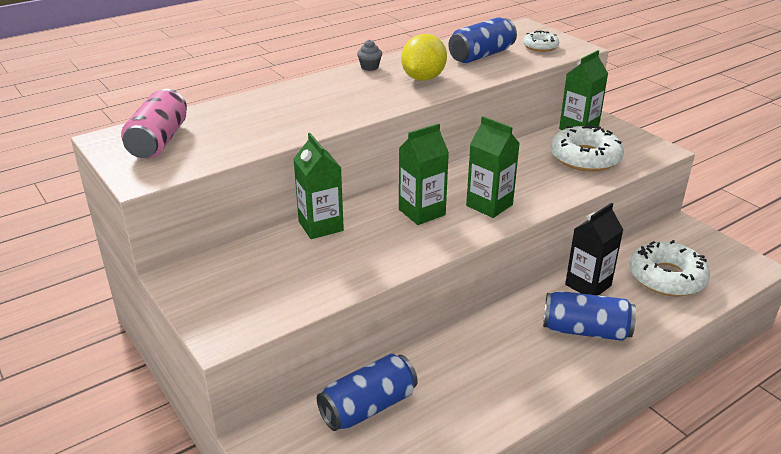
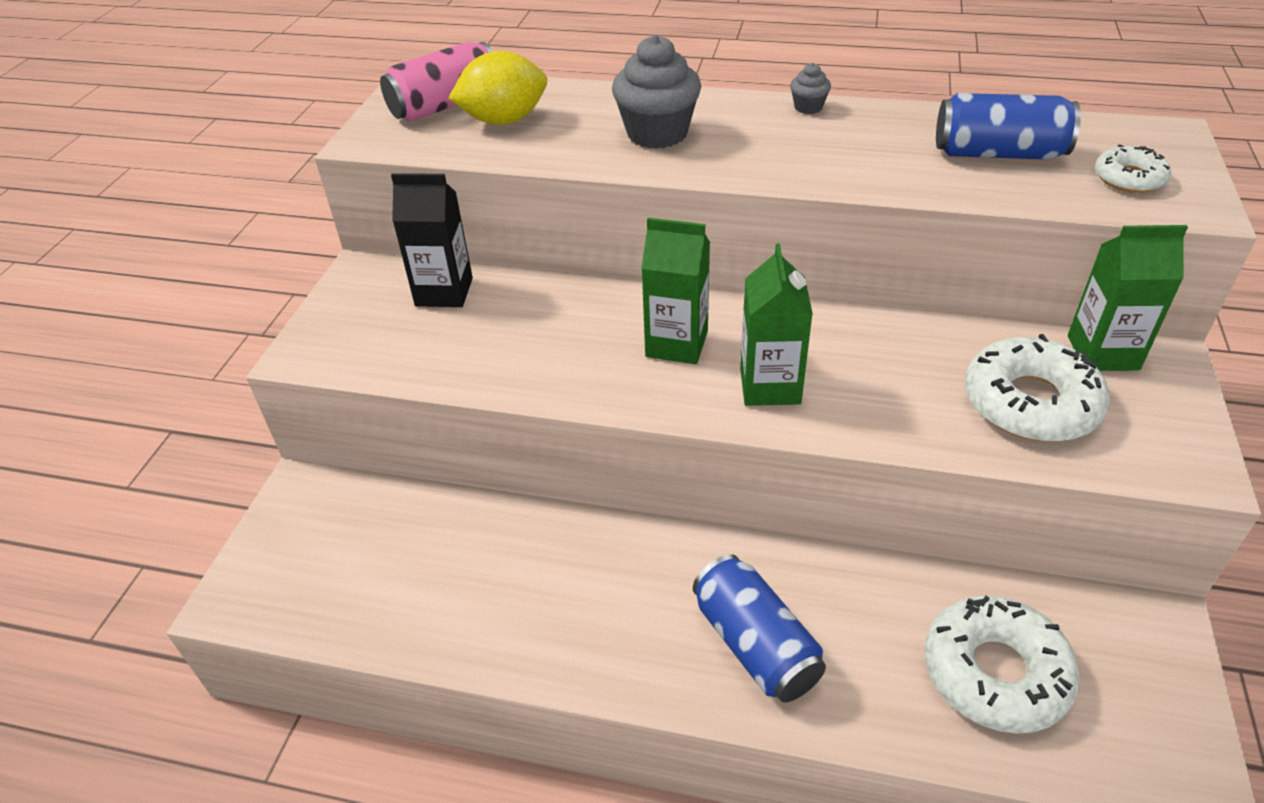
camera: 50 degrees right, 10 degrees up
(318, 105) = (657, 133): none -> grey cupcake
(321, 226) = (552, 294): green carton -> none
(368, 407) = (416, 531): blue can -> none
(423, 78) = (847, 153): yellow lemon -> yellow lemon (504, 120)
(588, 285) = (856, 592): black carton -> black carton (444, 292)

